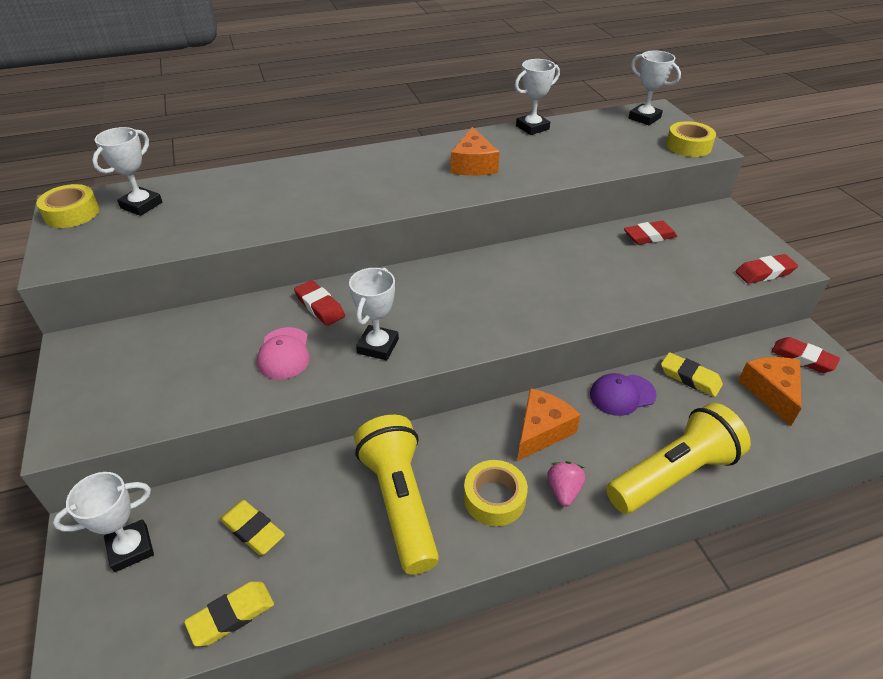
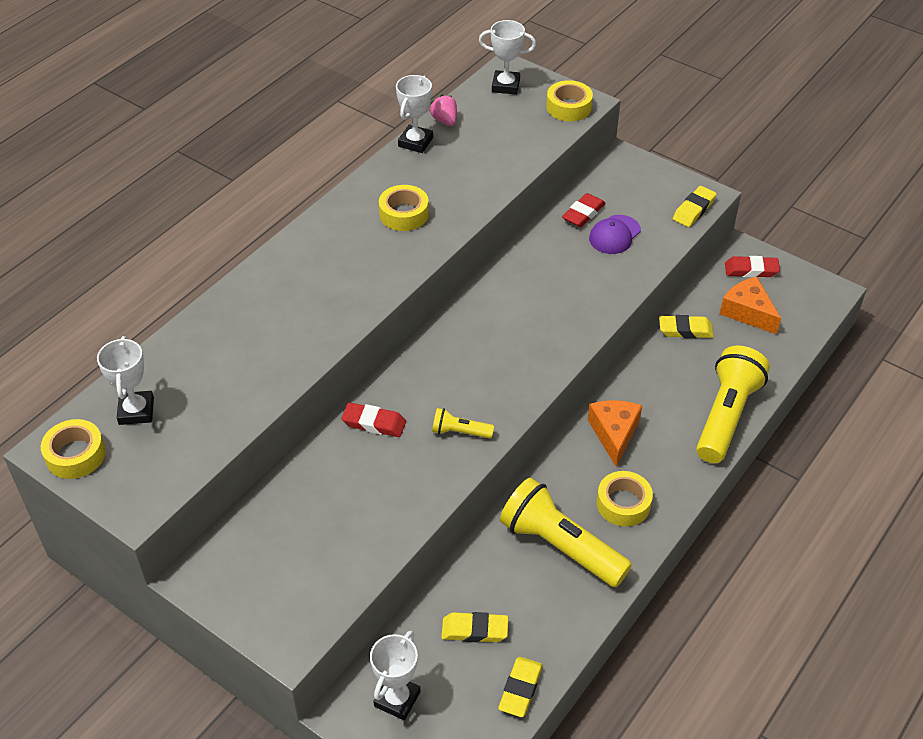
camera: 35 degrees left, 5 degrees up
(284, 353) = (390, 480): pink cap -> none
(378, 346) = (460, 432): white trophy -> yellow flashlight
(473, 165) = (404, 214): orange cheese -> yellow tape
(563, 491) = (665, 470): pink strawberry -> pink strawberry (445, 120)
(622, 395) = (648, 371): purple cap -> purple cap (614, 235)
(764, 272) = (693, 210): red eraser -> yellow eraser

